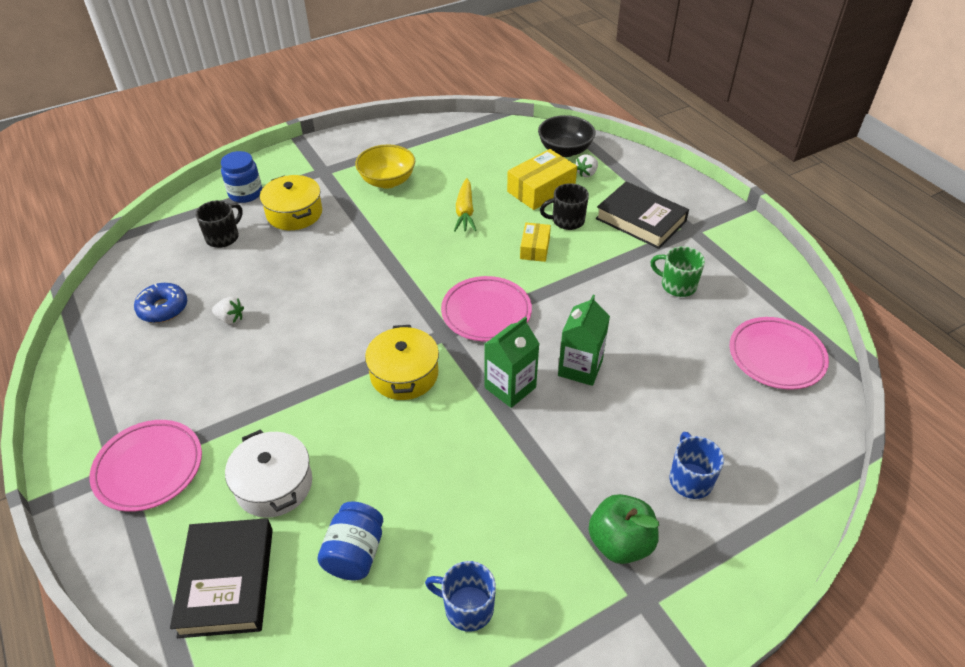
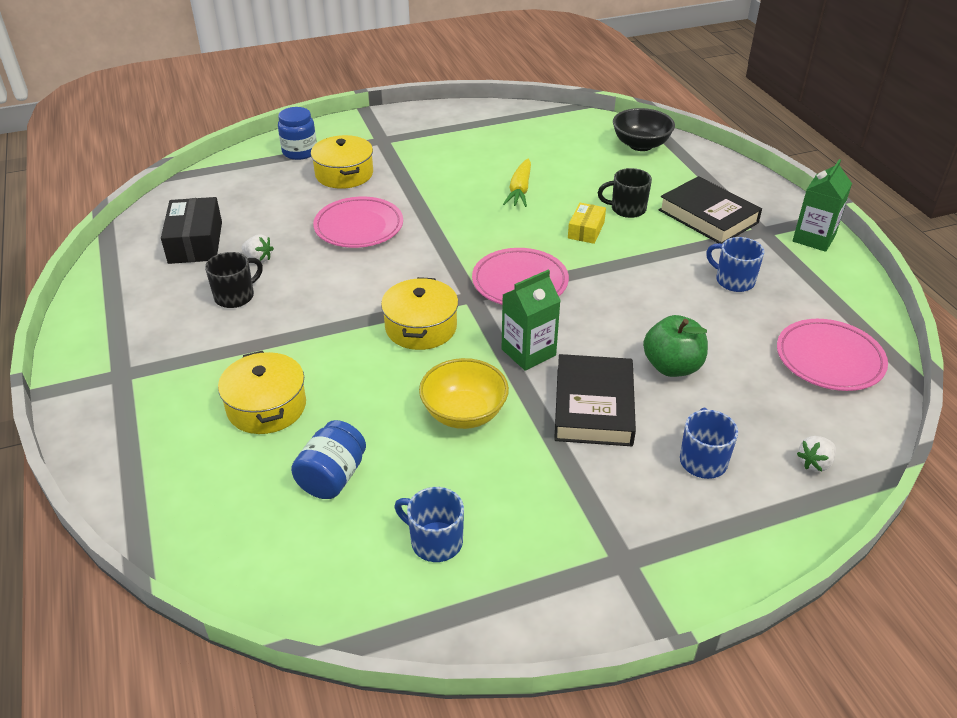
camera: 10 degrees right, 5 degrees down
(149, 468) = (149, 376): pink plate -> pink plate (359, 227)
(163, 308) = (195, 242): blue donut -> black box
(223, 237) = (268, 188): black mug -> black mug (235, 296)
(227, 581) = (201, 482): black book -> black book (593, 406)
(274, 485) = (267, 406): white pot -> yellow pot
(387, 181) = (445, 155): yellow bowl -> yellow bowl (464, 413)
(541, 189) = (606, 178): yellow box -> none
(580, 368) = (608, 344): green carton -> green carton (814, 238)
(586, 173) = (659, 168): white strawberry -> white strawberry (815, 463)
(620, 543) = (611, 508): green apple -> green apple (672, 367)
(677, 285) = (734, 281): green mug -> blue mug

